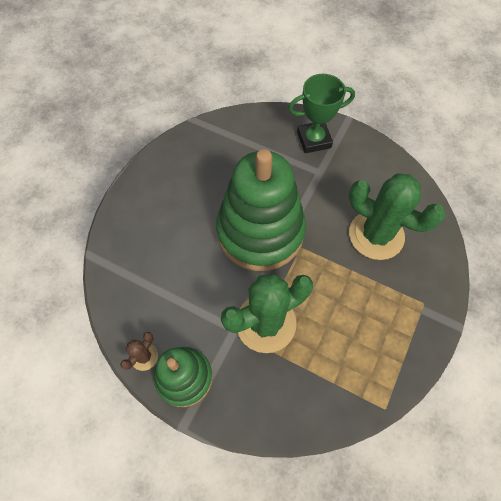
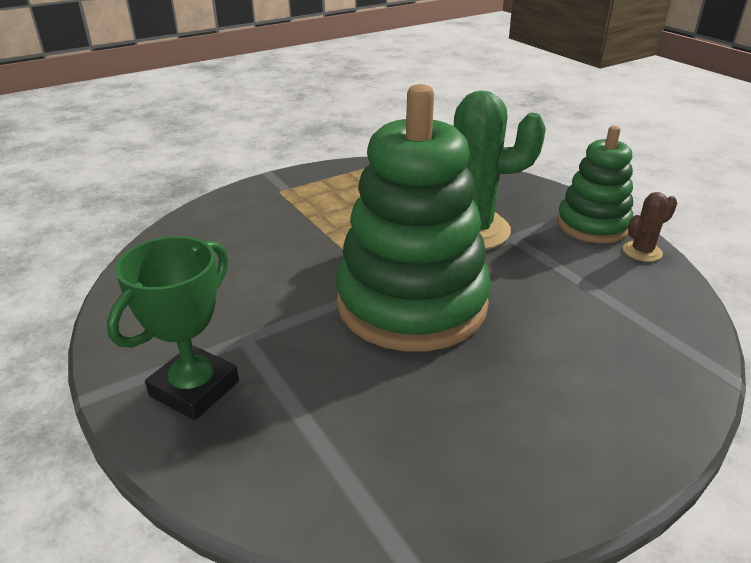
camera: 150 degrees left, 30 degrees down
(314, 140) = (194, 389): green trophy -> green trophy turned 75 degrees counterclockwise
(376, 235) = (257, 247): green cactus -> none

